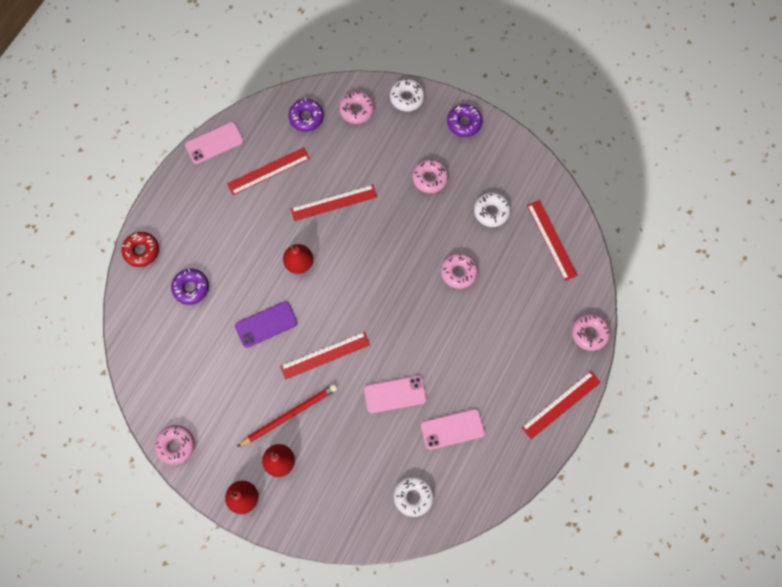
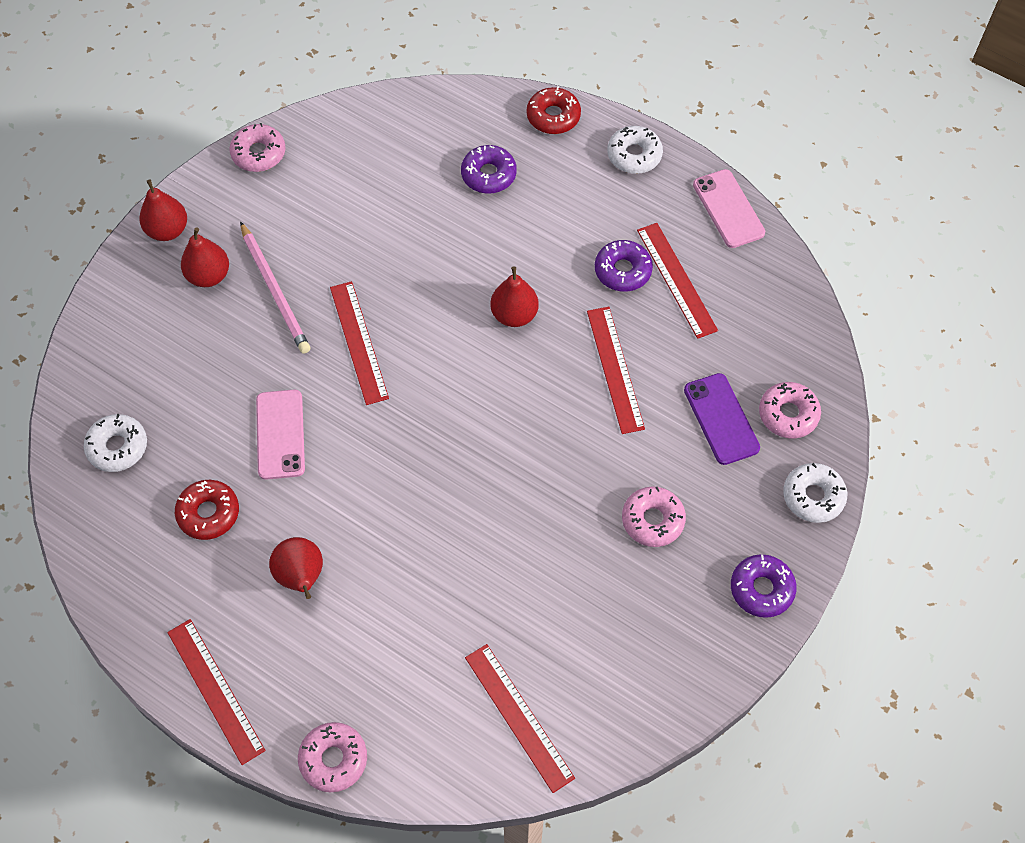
camera: 95 degrees right, 10 degrees down
(266, 324) = (419, 267): purple phone -> purple phone (721, 419)
(289, 415) = (275, 290): red pencil -> pink pencil
(306, 118) = (773, 338): purple donut -> purple donut (622, 271)
(452, 429) = (208, 513): pink phone -> red donut
(458, 272) = (473, 550): pink donut -> none
(487, 367) = (301, 577): none -> red pear
(491, 211) = (582, 617): white donut -> white donut (634, 155)
(551, 240) = (519, 716): red ruler -> red ruler turned 75 degrees clockwise

